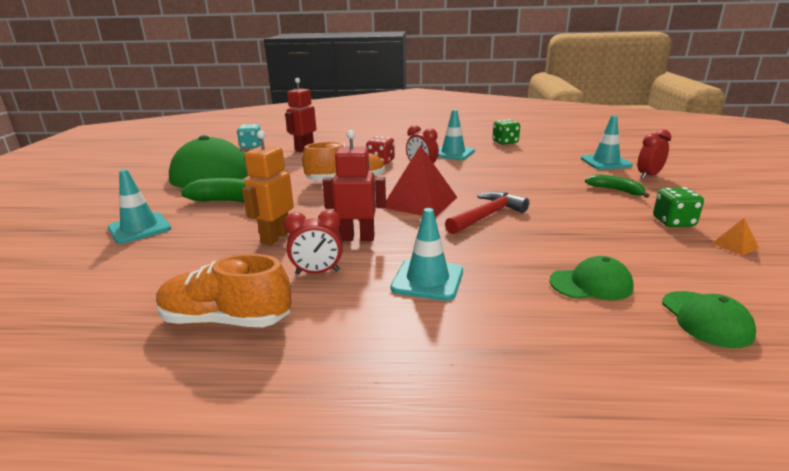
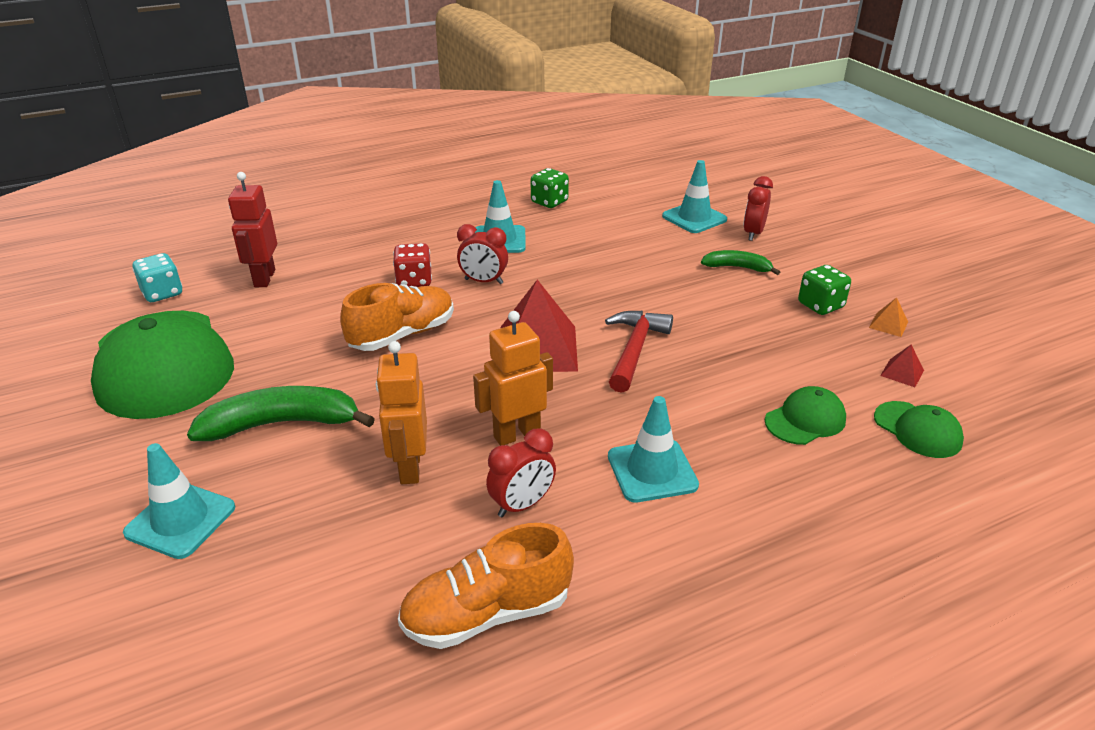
camera: 30 degrees left, 10 degrees up
(357, 238) = (516, 434): red robot -> orange robot
(722, 278) = (902, 373): none -> red pyramid

